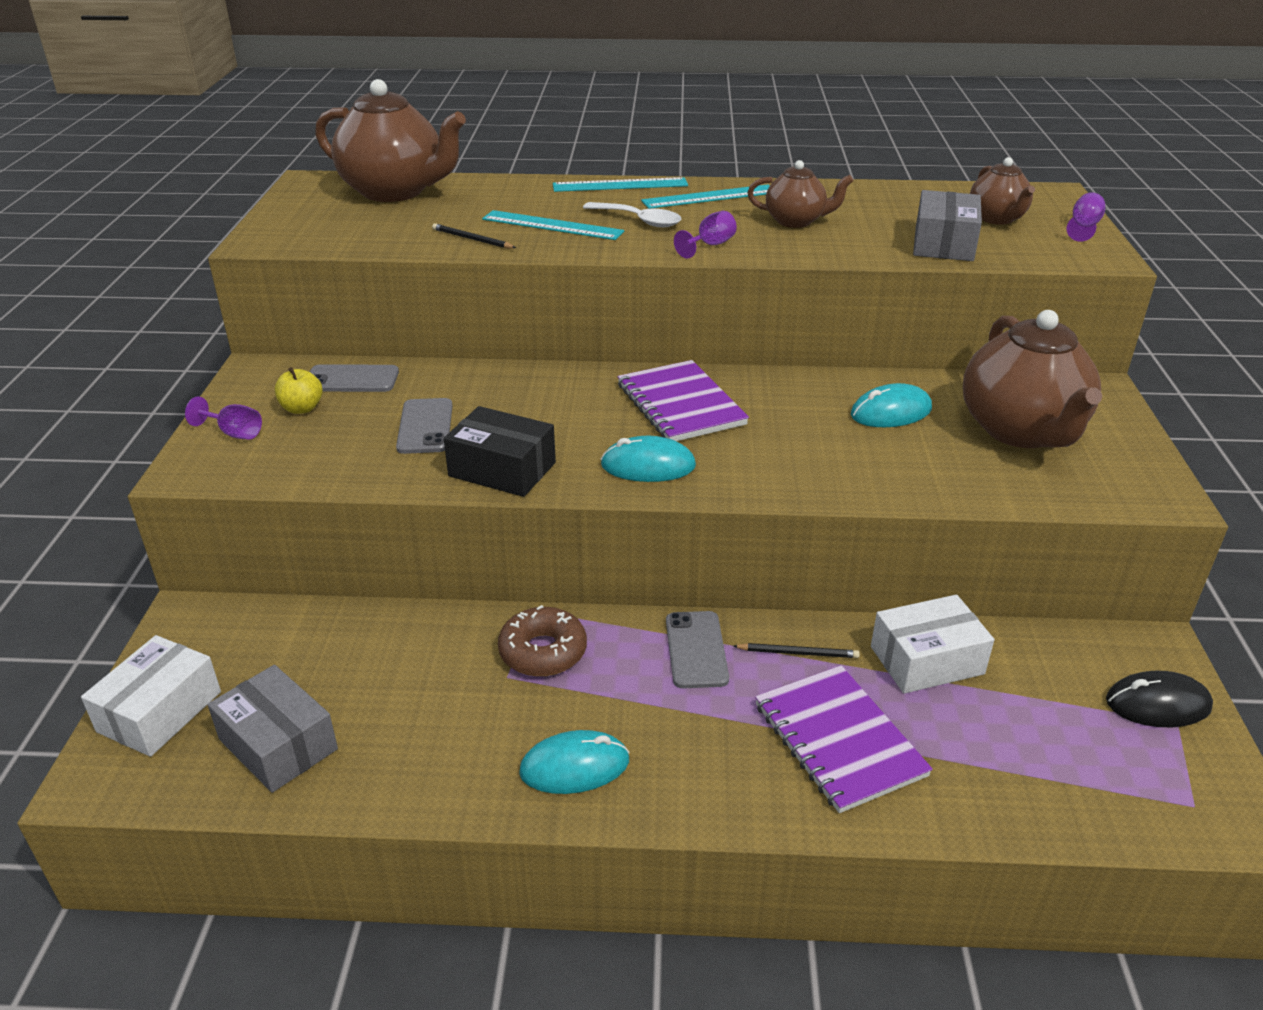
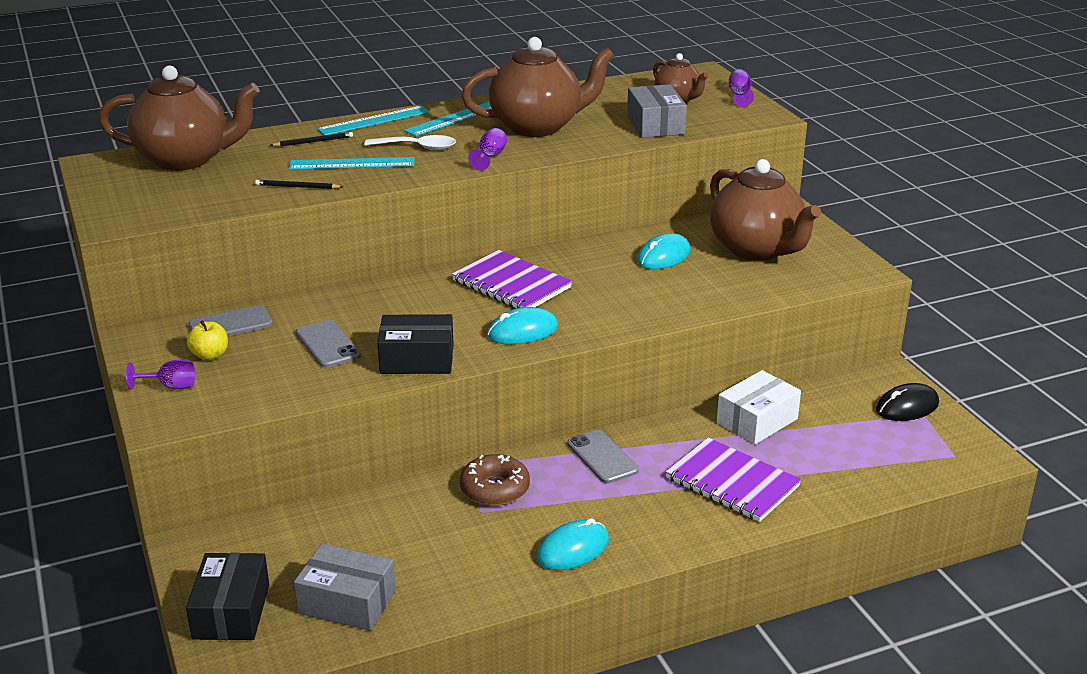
camera: 25 degrees left, 5 degrees down
(160, 711) = (231, 611): white box -> black box
(796, 221) = (537, 126): brown teapot -> brown teapot, size x1.87
(798, 653) = (672, 440): black pencil -> black pencil (313, 142)

